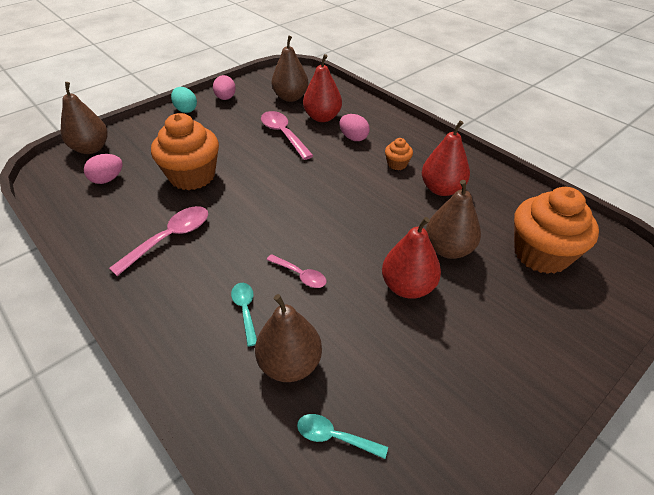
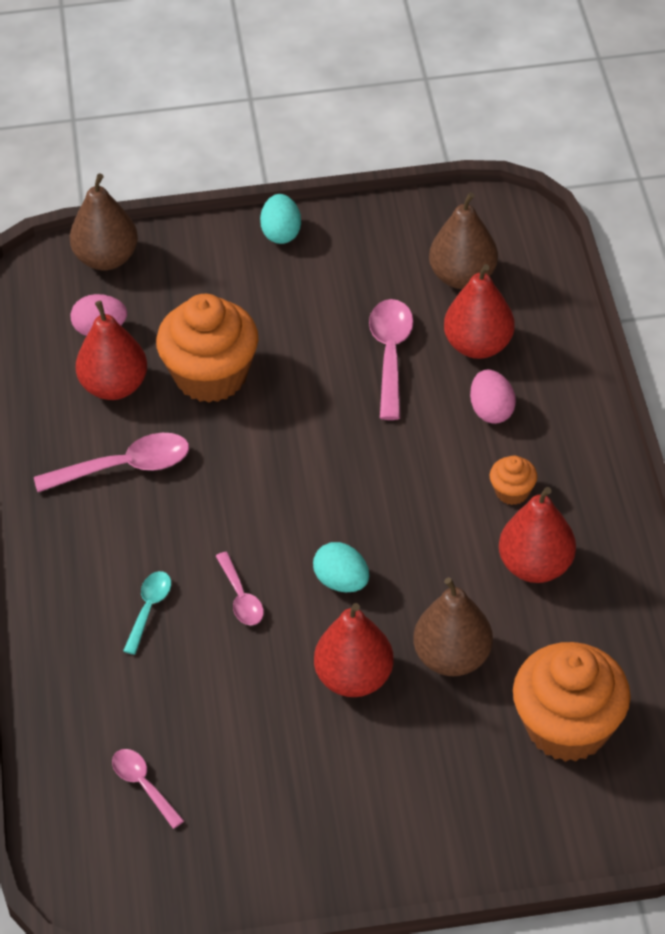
camera: 35 degrees right, 5 degrees up
(135, 202) = (114, 386): none -> red pear
(225, 98) = (358, 233): pink egg -> none
(290, 363) = (153, 693): brown pear -> none
(335, 437) = (143, 785): turquoise spoon -> pink spoon
(352, 240) = (341, 582): none -> turquoise egg

